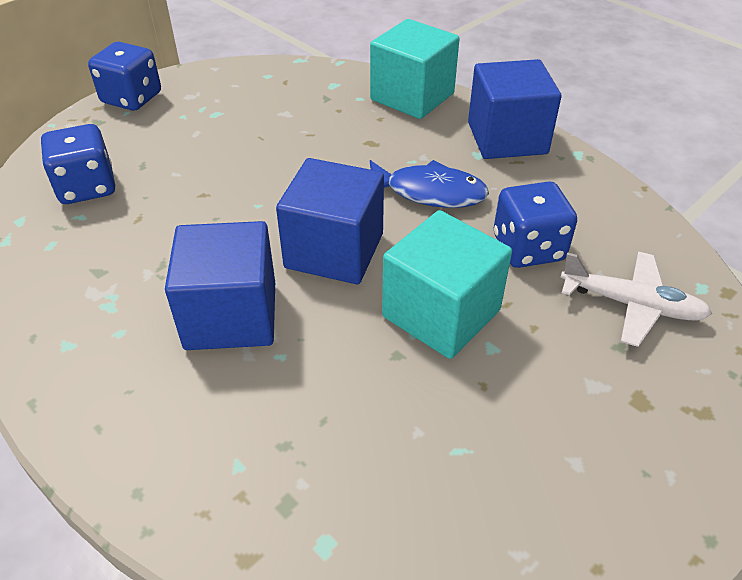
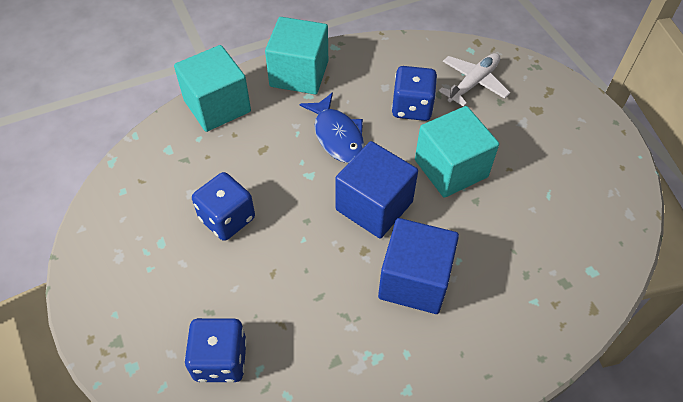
camera: 70 degrees left, 10 degrees up
(132, 98) = (93, 306): blue dice -> blue dice (227, 218)
(429, 192) = (337, 135): blue fish -> blue fish turned 120 degrees clockwise
(507, 138) = (299, 74): blue cube -> turquoise cube

